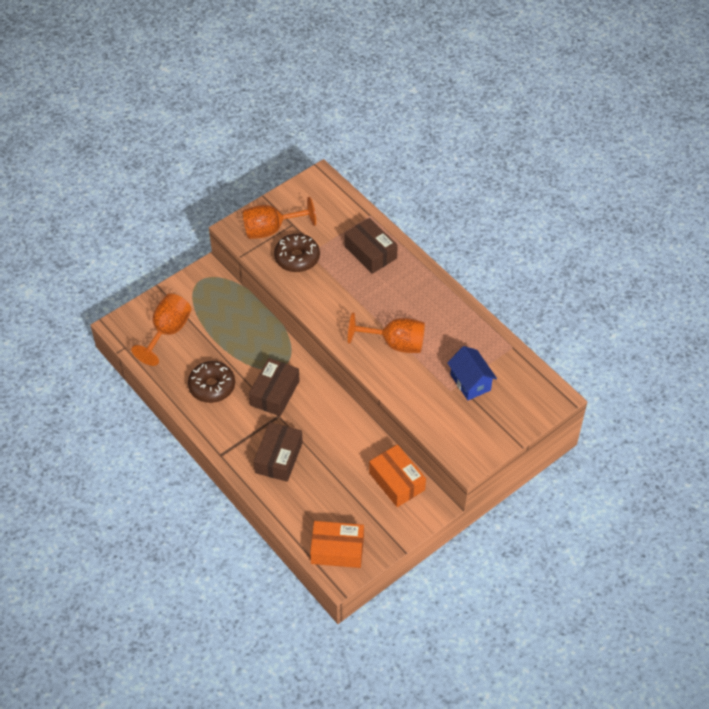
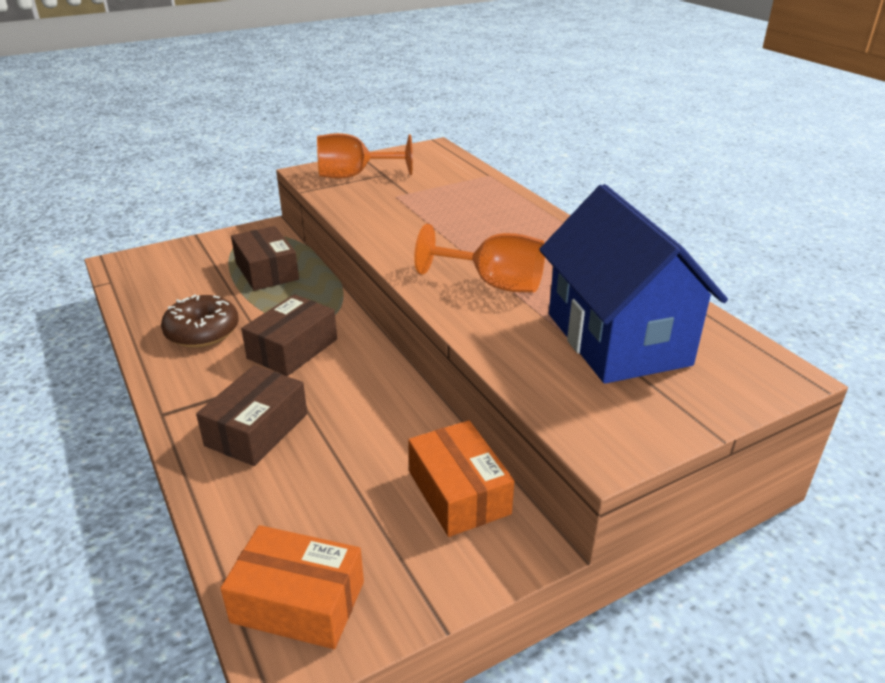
camera: 10 degrees right, 20 degrees down
(168, 332) = (179, 273): orange goblet -> none
(297, 258) = (377, 198): brown donut -> none
(370, 252) = (480, 201): brown box -> brown box (266, 271)
(470, 382) = (617, 339): blue house -> blue house, size x1.96

